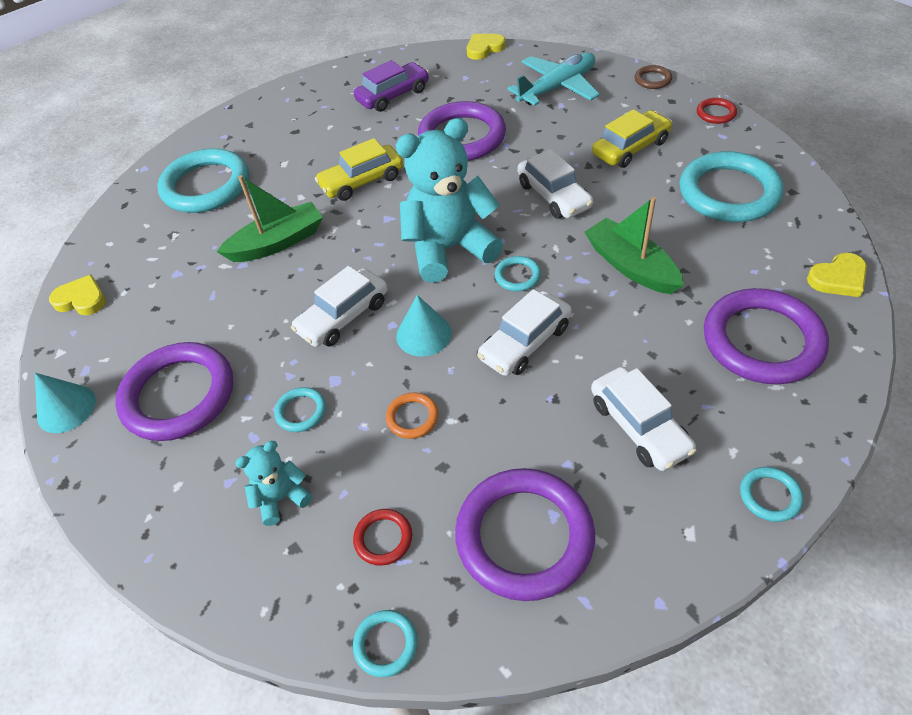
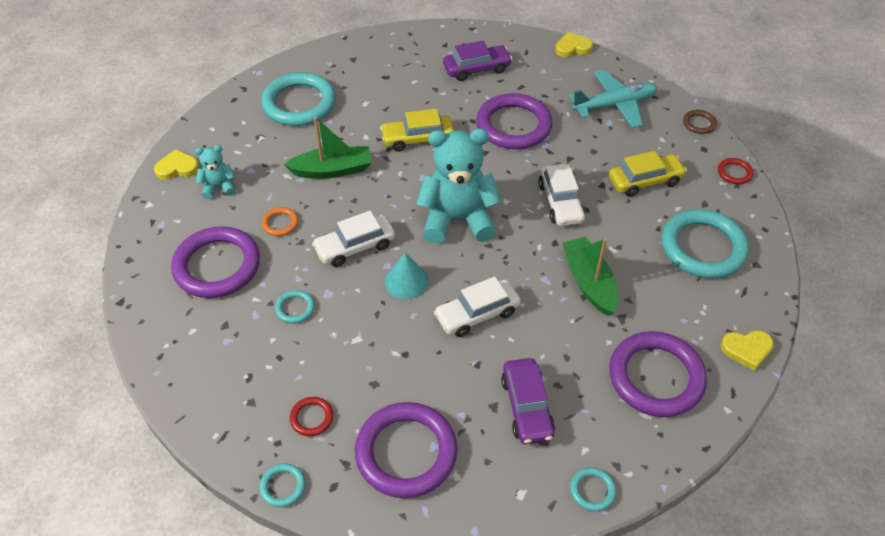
camera: 15 degrees right, 0 degrees up
(66, 408) = (139, 248): turquoise cone -> none
(81, 299) = (177, 168): yellow heart -> yellow heart turned 45 degrees counterclockwise
(281, 498) = (256, 365): turquoise teddy bear -> turquoise teddy bear (219, 187)
(412, 417) = (369, 341): orange ring -> orange ring (280, 223)
(517, 276) = (498, 260): turquoise ring -> none
(639, 426) = (526, 407): white car -> purple car

